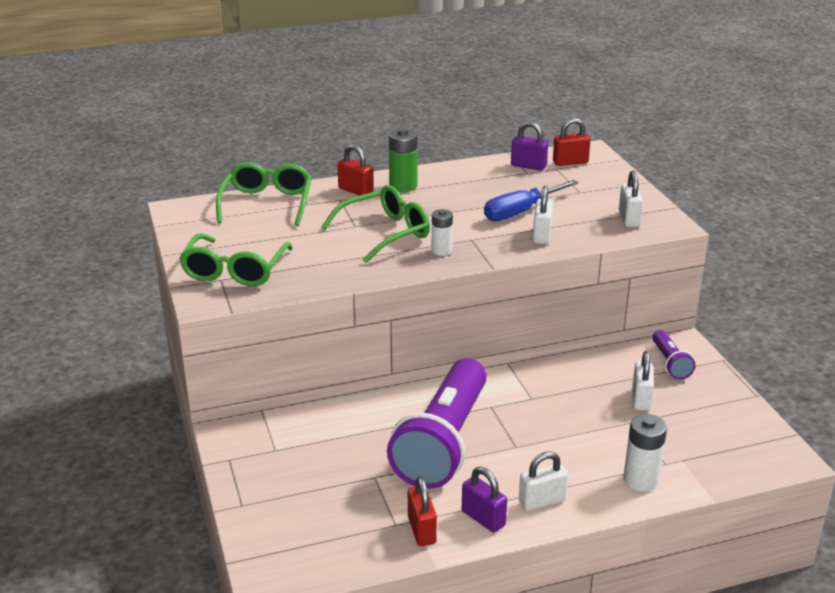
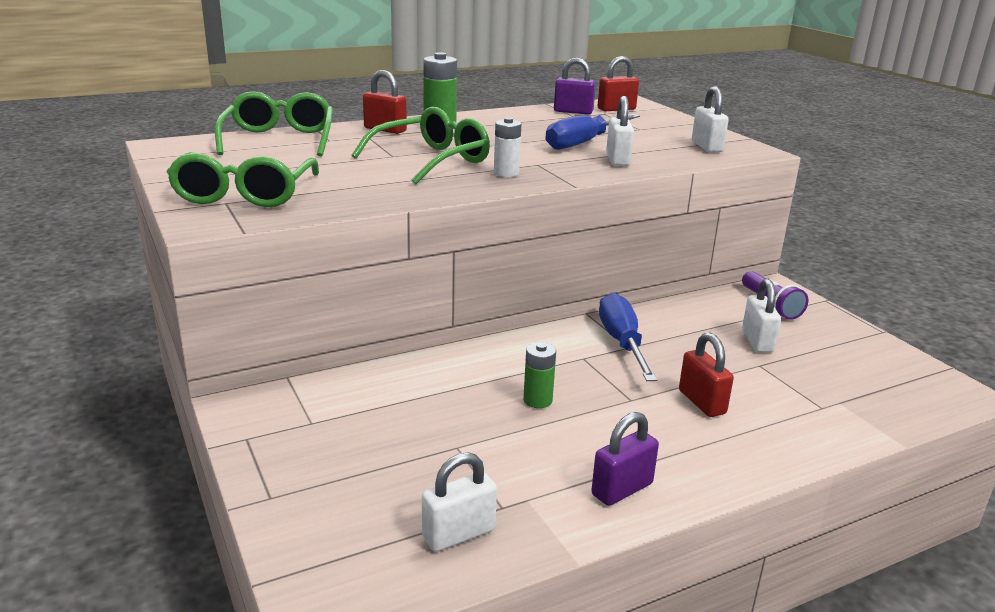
camera: 10 degrees left, 5 degrees down
(421, 530) = (541, 511): red padlock -> red padlock (702, 402)
(443, 442) = (537, 400): purple flashlight -> green battery
(483, 518) = (622, 489): purple padlock -> purple padlock turned 75 degrees counterclockwise
(527, 394) = (622, 343): none -> blue screwdriver
(542, 501) = (691, 462): white padlock -> white padlock (458, 534)
(641, 480) = (803, 428): white battery -> none

